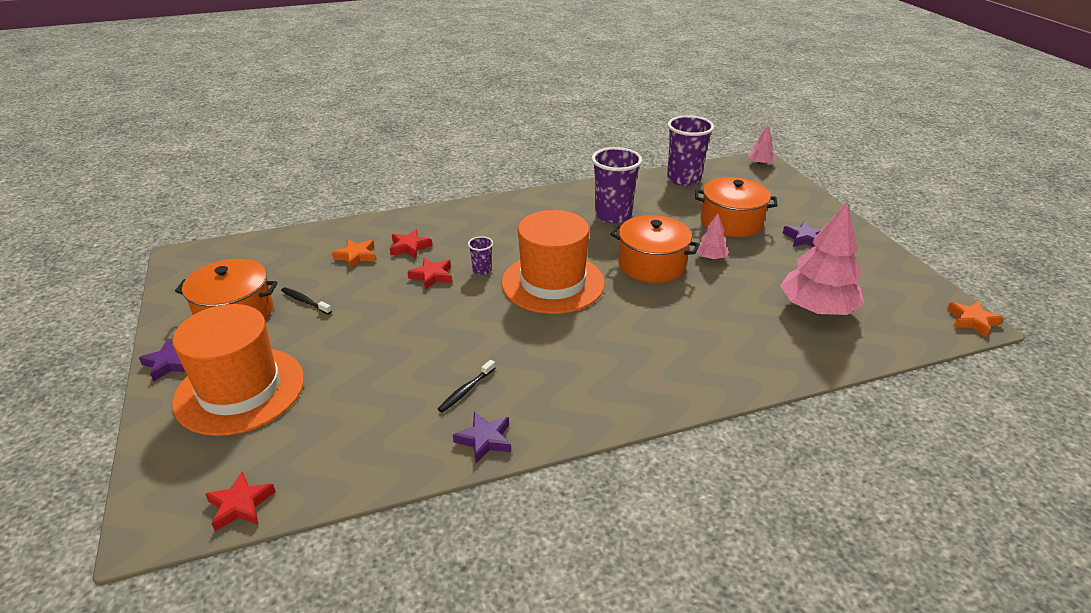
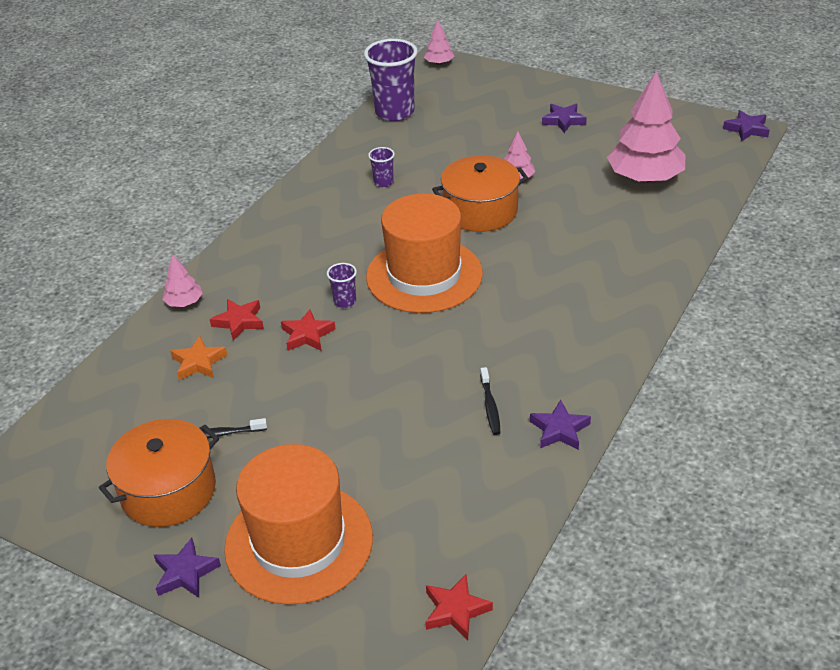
camera: 40 degrees left, 5 degrees up
(400, 221) = (184, 302): none -> pink tree
(613, 215) = (383, 182): purple cup -> purple cup, size x0.46
(731, 222) = (490, 135): orange pot -> none
(972, 321) = (747, 129): orange star -> purple star

